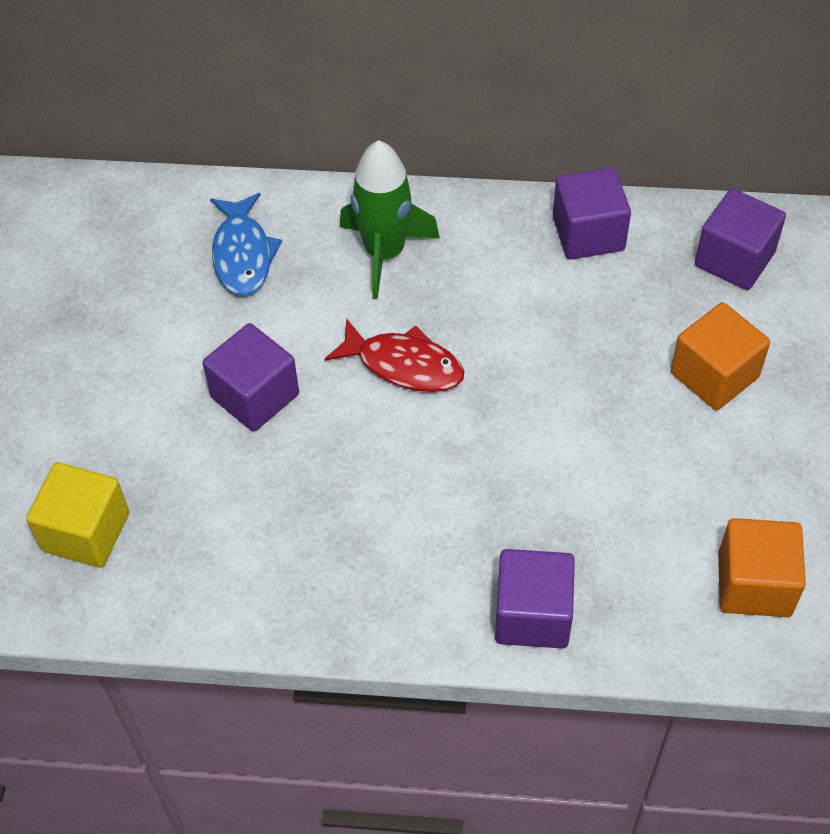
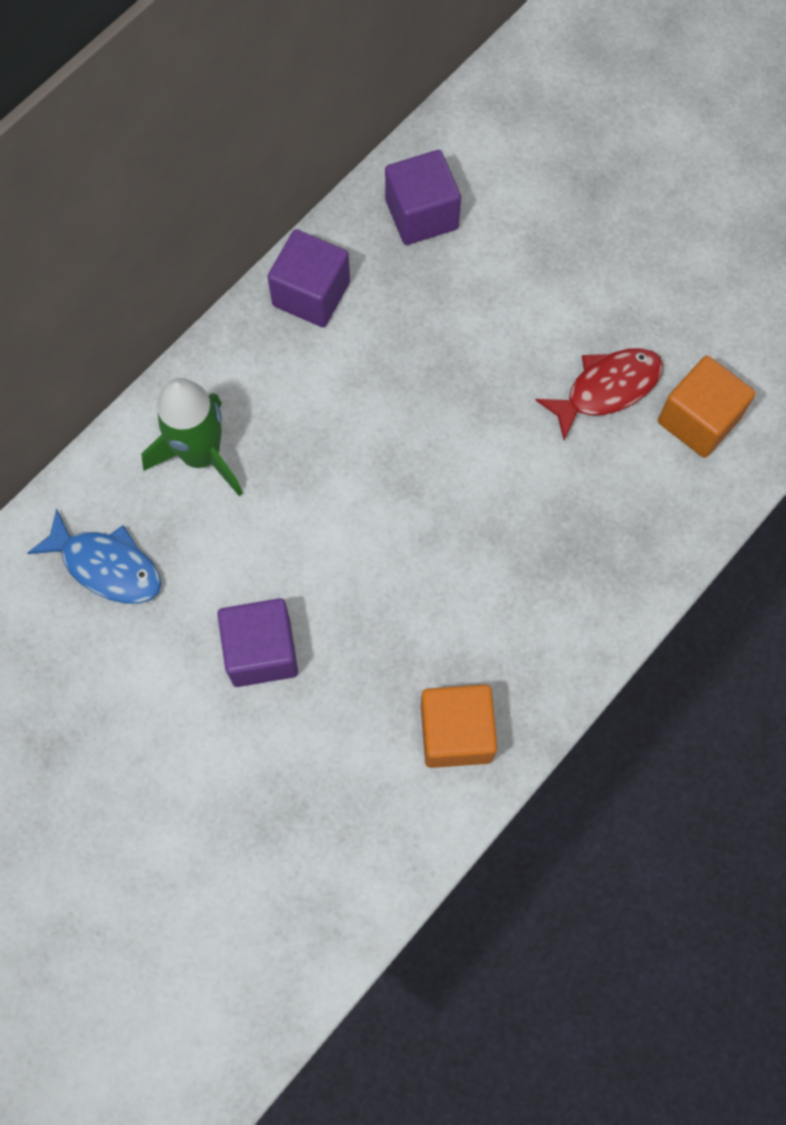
camera: 55 degrees left, 15 degrees up
(86, 532) = (288, 870): yellow cube -> none
(404, 365) = (324, 518): red fish -> red fish (606, 389)
(532, 614) = (613, 584): purple cube -> none
(714, 375) = (511, 309): orange cube -> orange cube (456, 733)

